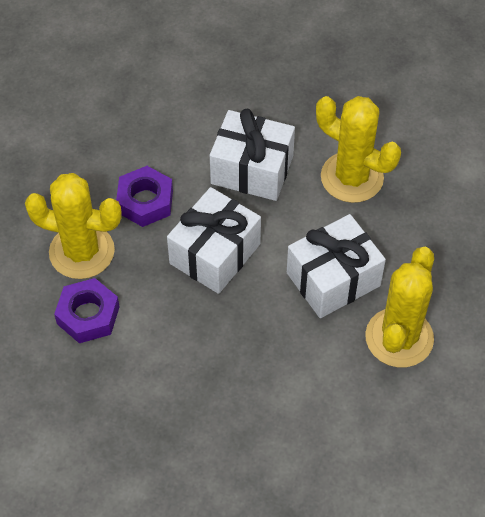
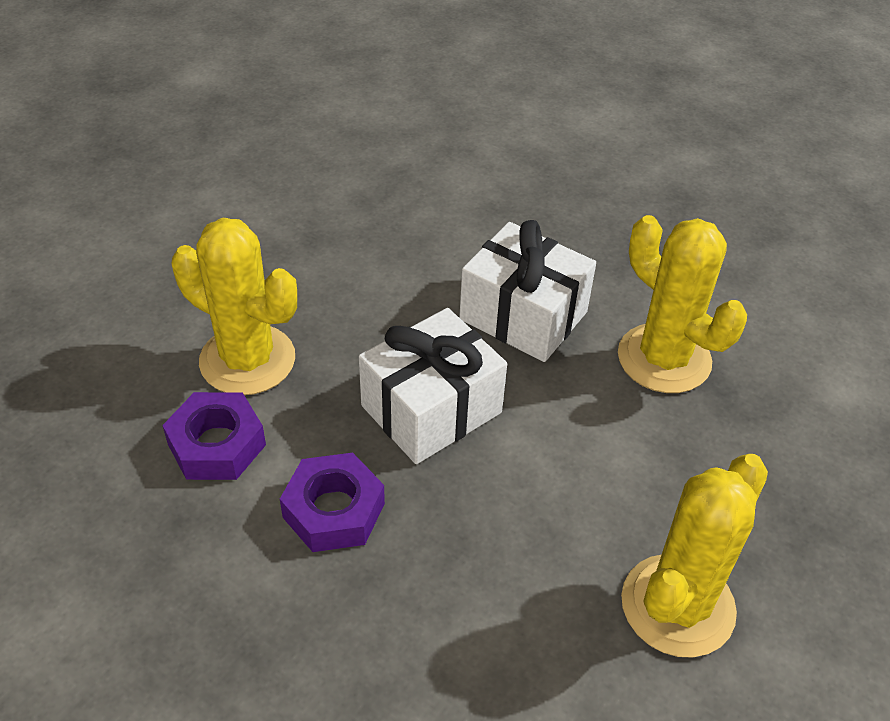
camera: 15 degrees right, 10 degrees down
(145, 201) = (361, 319): purple nut -> purple nut (333, 510)
(333, 279) = (596, 489): white gift -> none

